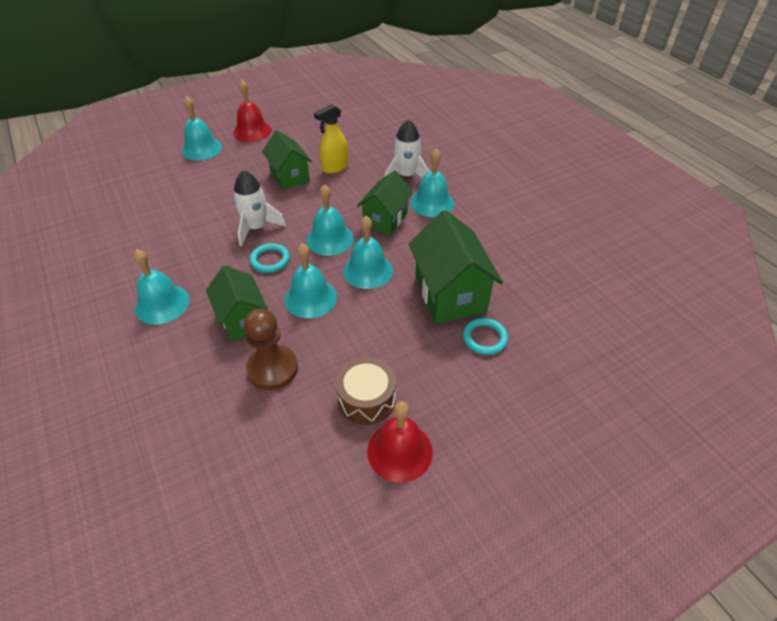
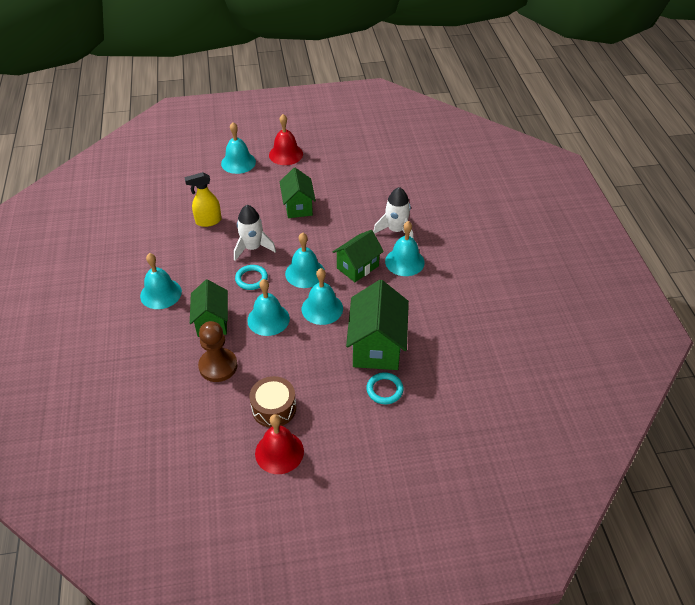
camera: 20 degrees right, 0 degrees up
(334, 168) = (339, 207): yellow spray bottle -> yellow spray bottle (208, 221)

